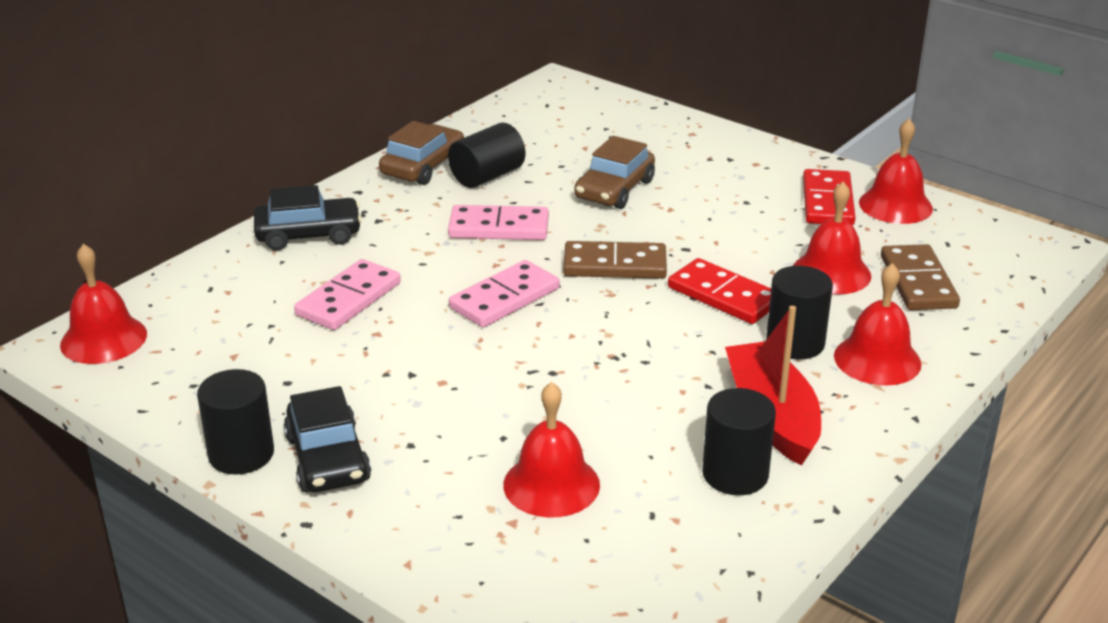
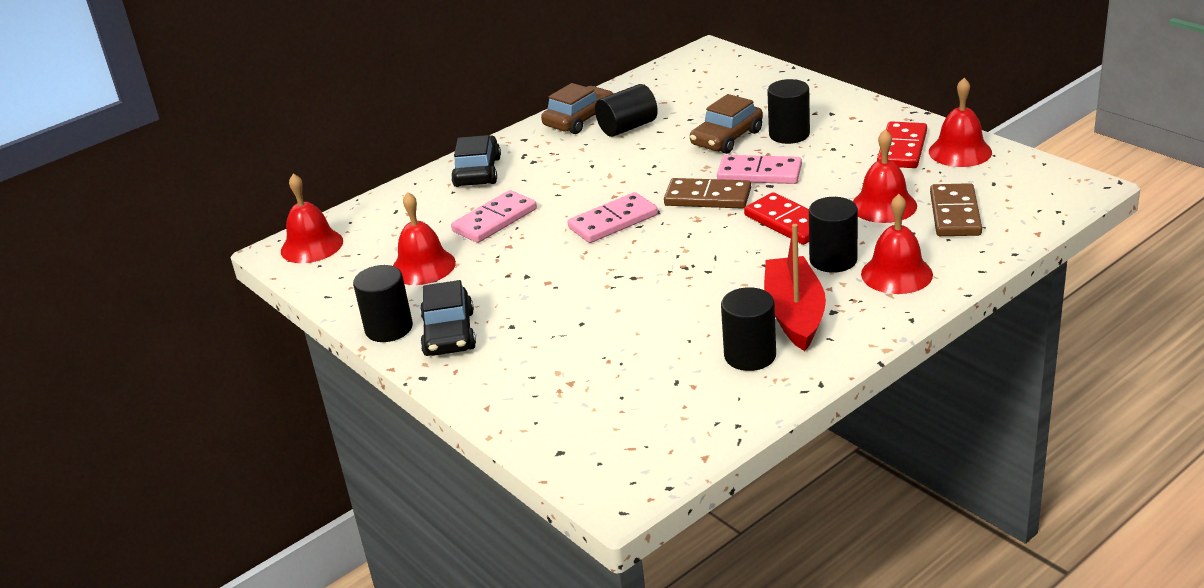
camera: 15 degrees right, 0 degrees up
(308, 235) = (477, 172): black car -> black car turned 90 degrees counterclockwise
(499, 227) = (625, 167): pink domino -> pink domino (759, 173)
(551, 484) = (607, 357): red bell -> red bell (423, 266)
(688, 185) = (789, 134): none -> black cylinder

